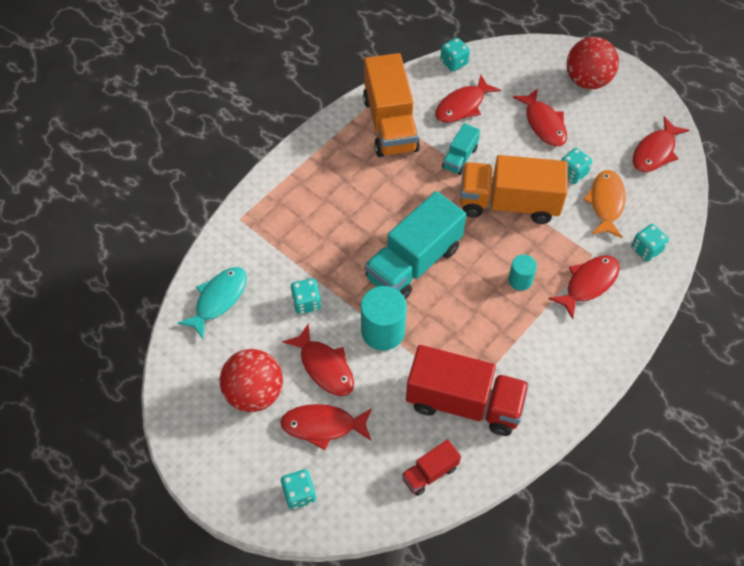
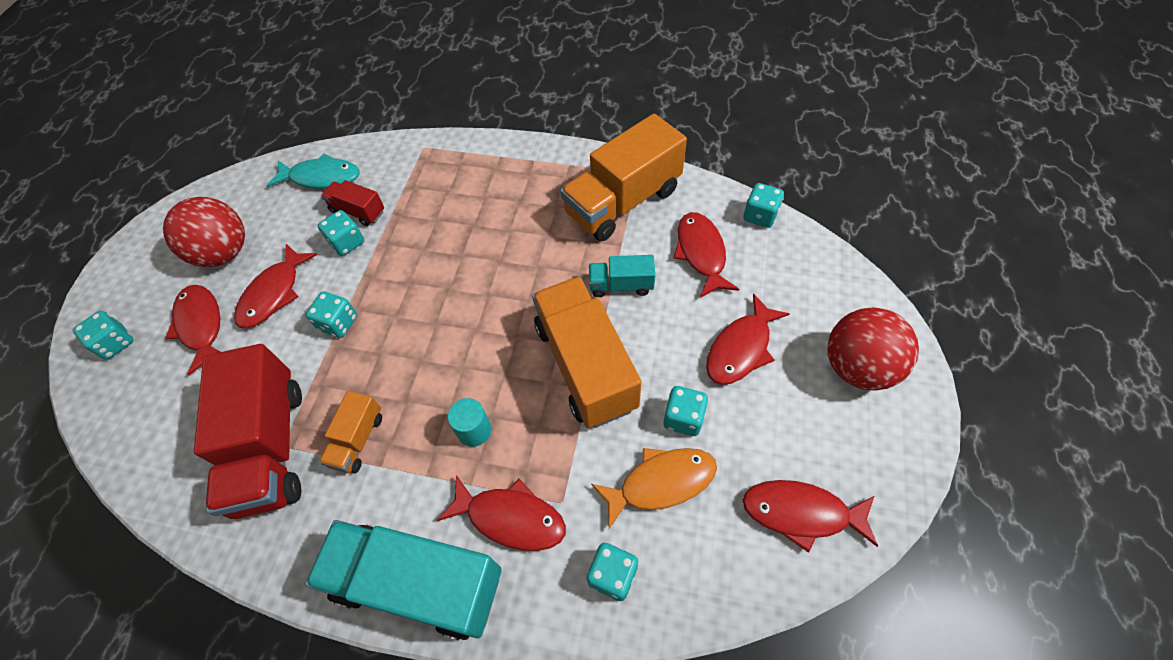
camera: 65 degrees right, 0 degrees up
(383, 331) = (338, 323): turquoise cylinder -> turquoise dice
(413, 263) = (443, 309): turquoise truck -> turquoise truck (418, 583)
(430, 473) = (165, 453): red truck -> red truck (358, 211)
(462, 106) = (701, 253): red fish -> red fish turned 60 degrees clockwise
(489, 348) = (357, 440): none -> orange truck

